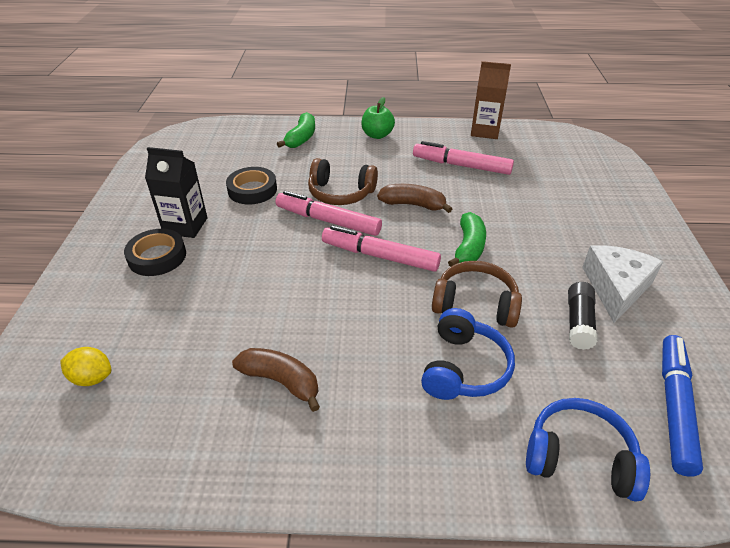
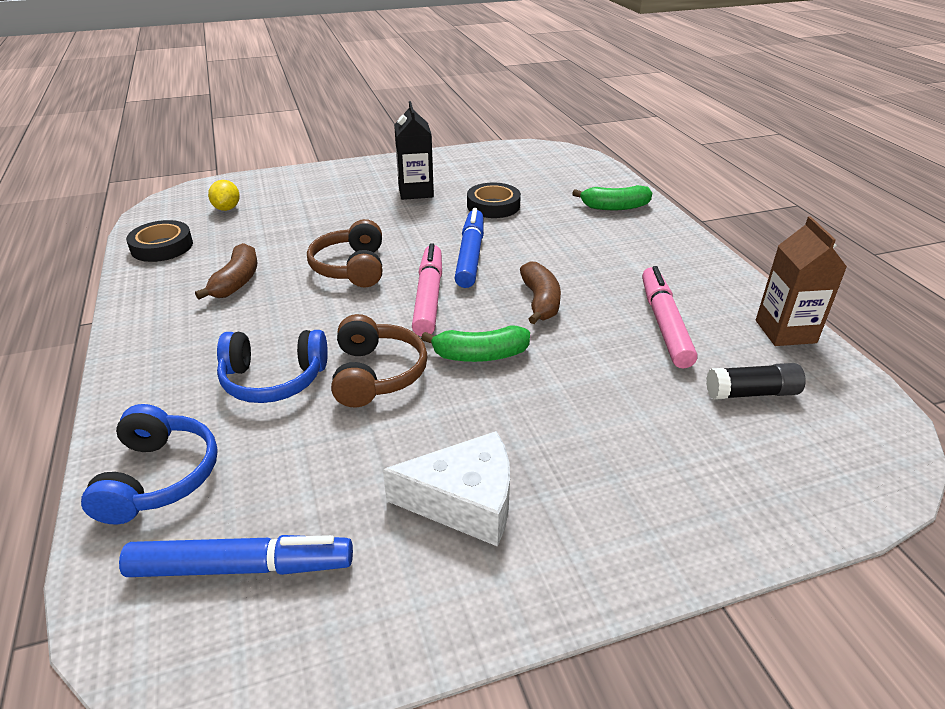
camera: 70 degrees right, 5 degrees down
(157, 256) = (368, 192): black tape -> black tape (162, 246)
(328, 221) = (470, 256): pink marker -> blue marker
(341, 193) = (526, 252): brown headphones -> brown headphones (351, 268)
(377, 135) = (674, 250): green apple -> none
(578, 322) = (375, 465): black glue stick -> black glue stick (751, 393)

